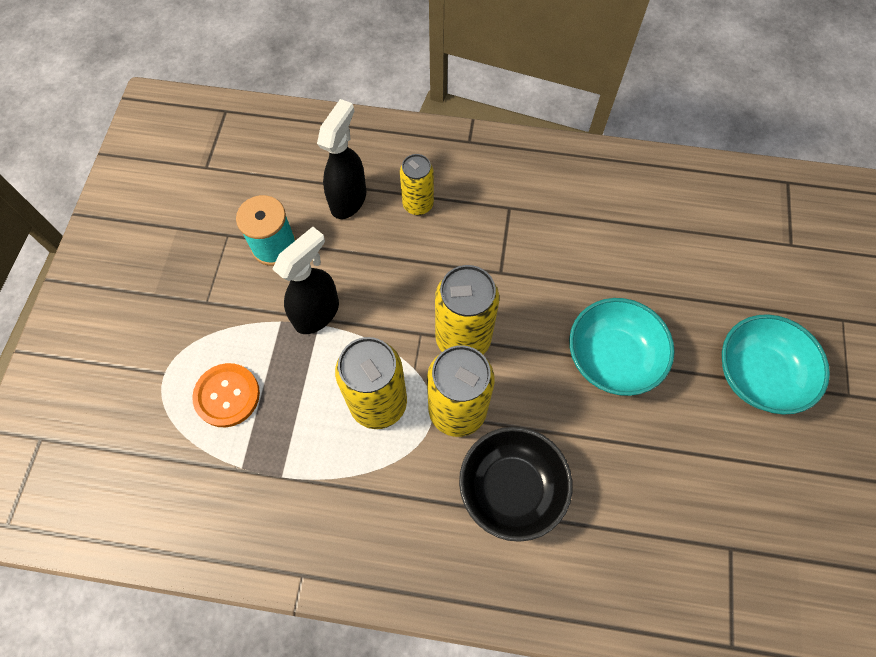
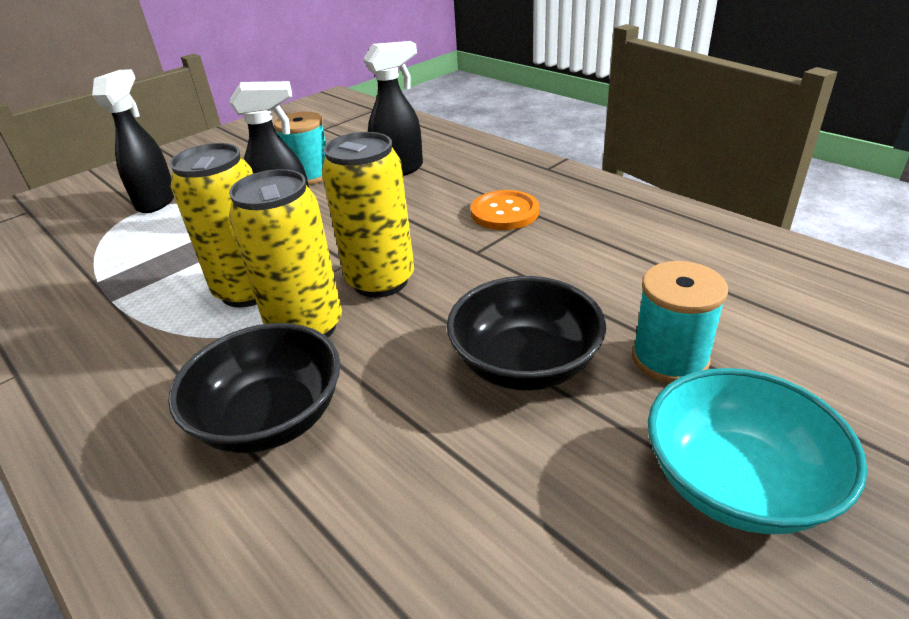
camera: 40 degrees right, 30 degrees down
(164, 354) = (157, 201): none -> black spray bottle
(227, 395) = (156, 237): orange button -> orange button (504, 212)
(418, 204) = (453, 188): yellow can -> none
(612, 358) = (525, 364): turquoise bowl -> black bowl
(681, 307) = (670, 358): none -> turquoise spool

